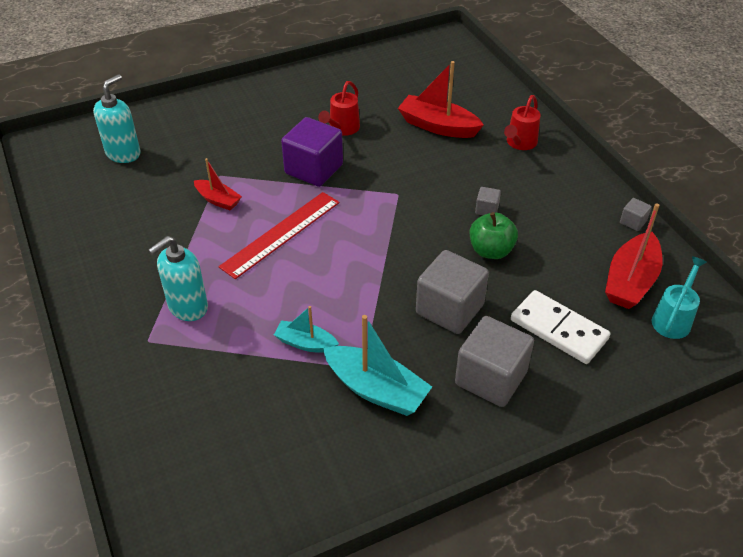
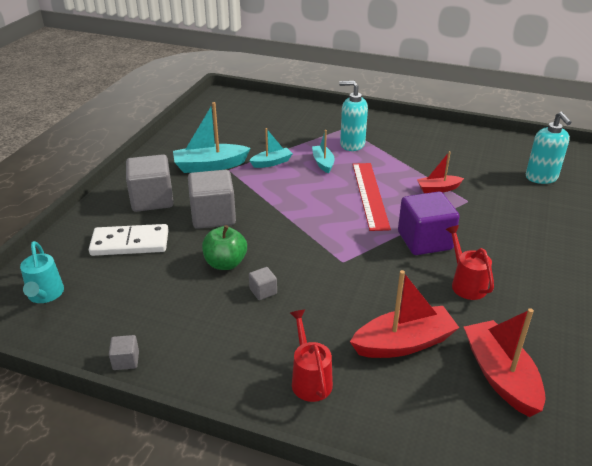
camera: 135 degrees right, 10 degrees down
(187, 307) = (352, 144): turquoise soap dispenser -> turquoise soap dispenser turned 75 degrees counterclockwise
(258, 302) = (323, 163): none -> turquoise boat
(630, 281) = (96, 304): red boat -> red boat (500, 375)

